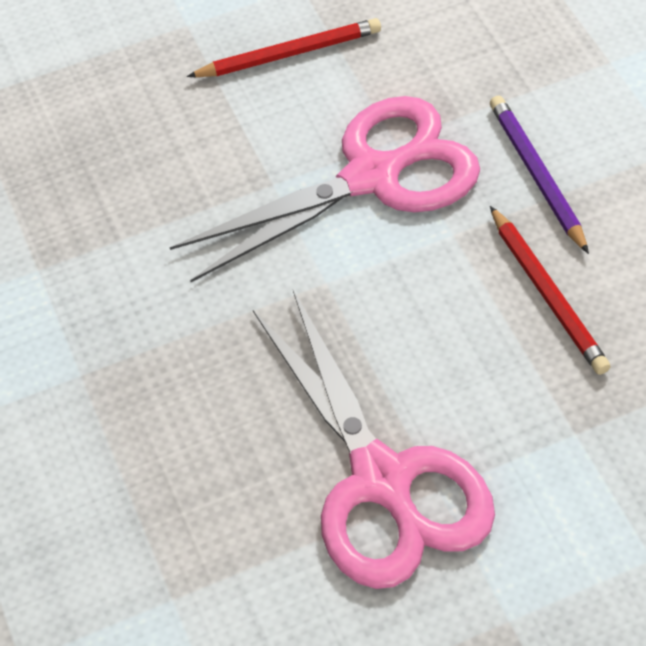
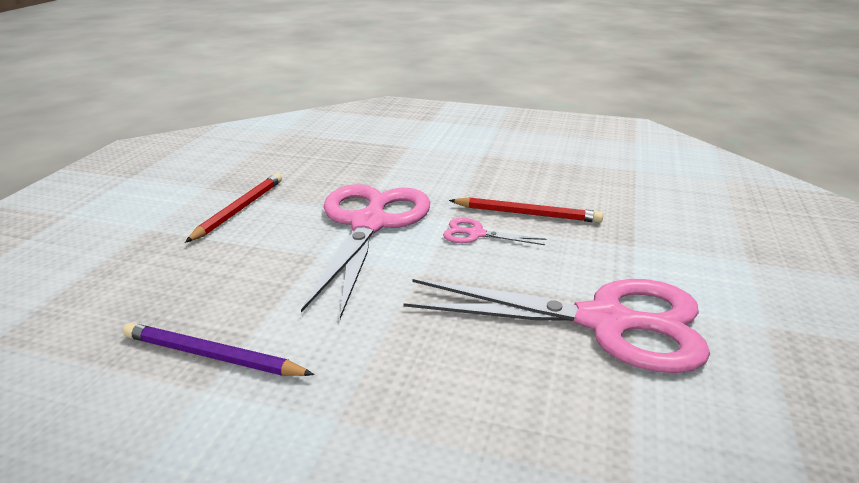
camera: 55 degrees left, 25 degrees down
(448, 278) = (476, 234): none -> pink scissors
(537, 175) = (446, 185): purple pencil -> purple pencil (212, 356)

